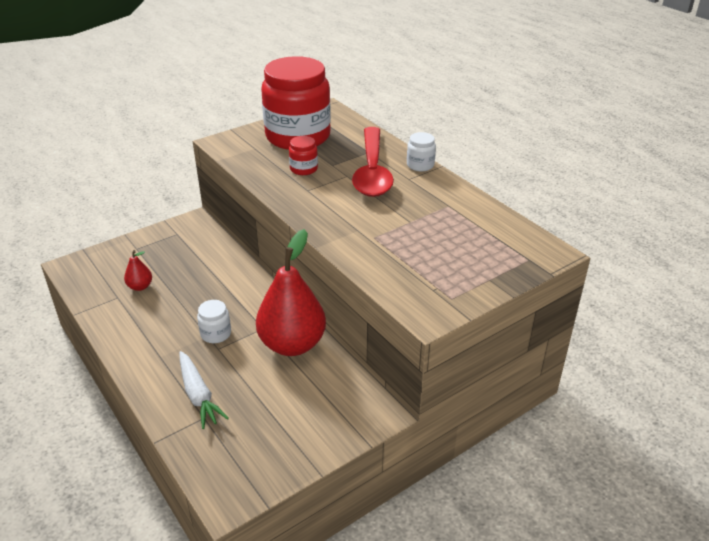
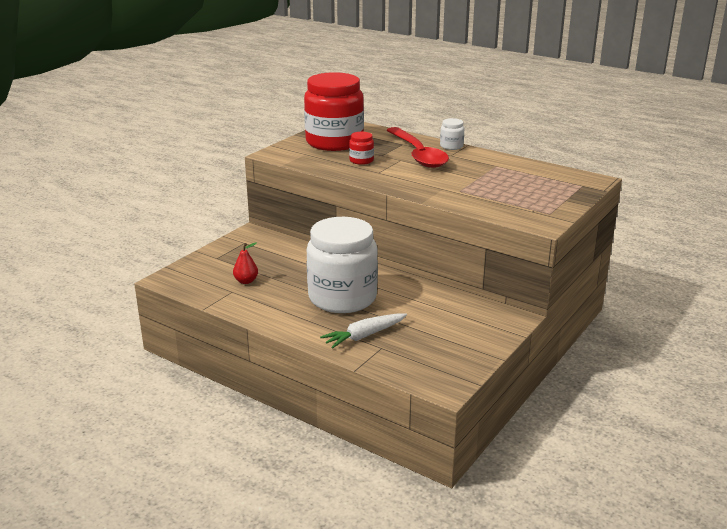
camera: 20 degrees left, 10 degrees down
(198, 395) = (364, 336): white carrot -> white carrot turned 105 degrees clockwise
(216, 334) = (342, 298): white jar -> white jar, size x2.50
(292, 344) = (411, 292): red pear -> none

